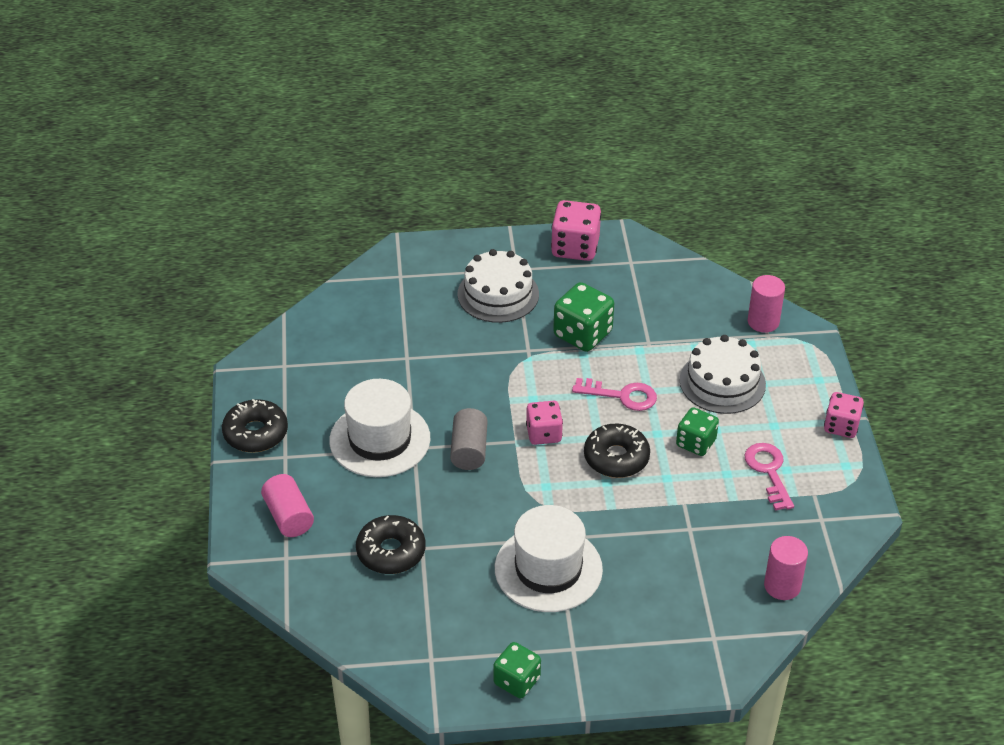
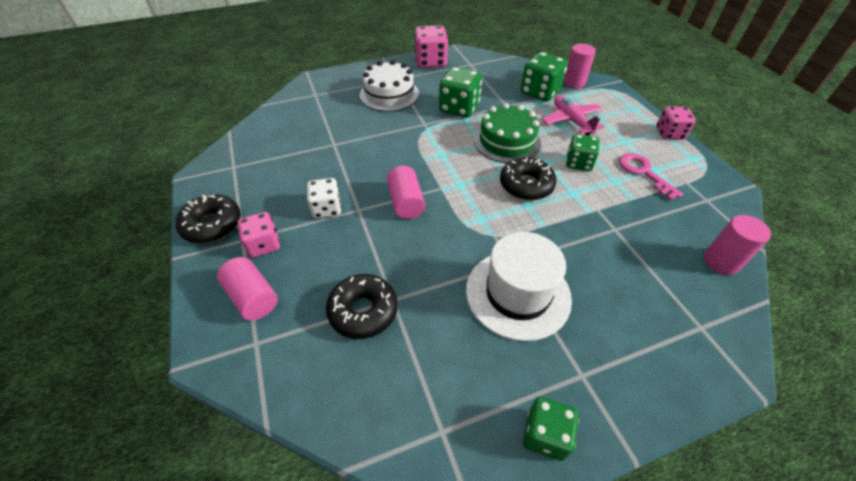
camera: 15 degrees left, 5 degrees up
(380, 439) = (327, 208): white hat -> white dice
(469, 450) = (406, 202): grey cylinder -> pink cylinder
(544, 434) = (461, 178): pink dice -> pink dice (264, 245)
(622, 395) = (507, 141): pink key -> green cake
(705, 329) = (540, 92): none -> green dice
(722, 382) = (571, 121): white cake -> pink plane

